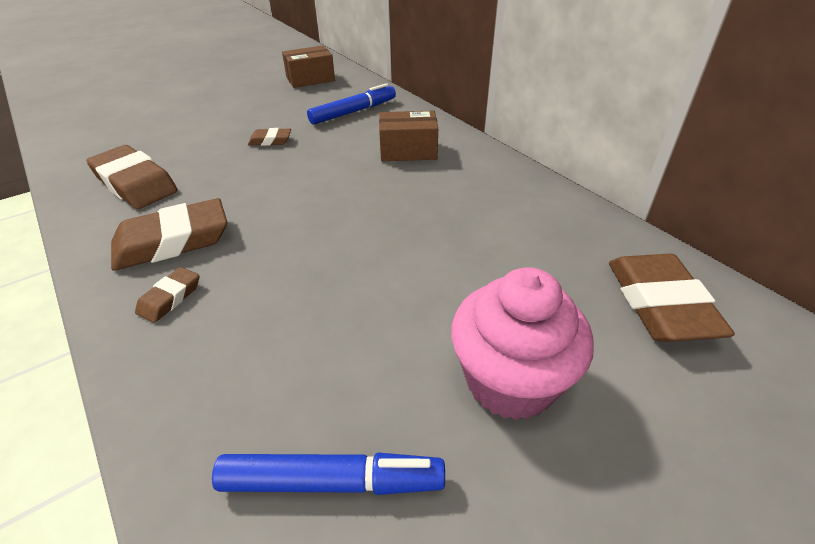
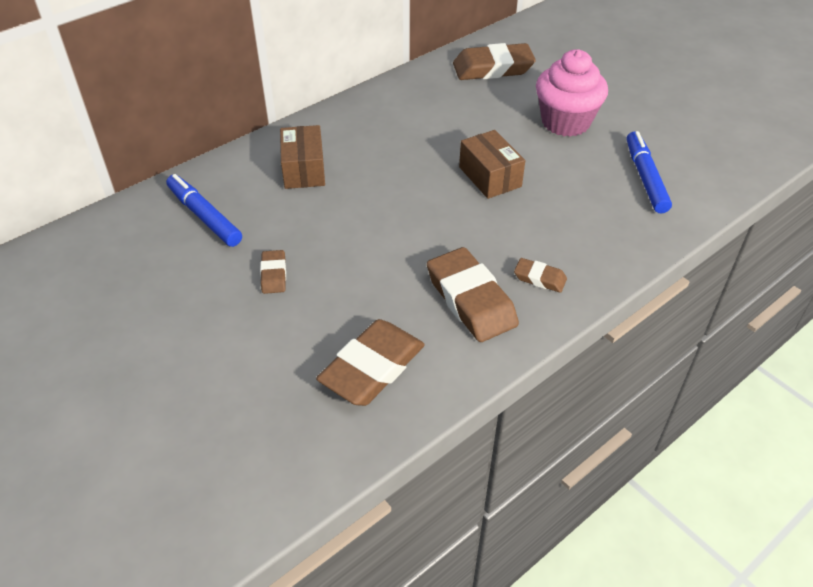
camera: 95 degrees left, 5 degrees up
(310, 79) = (81, 271): brown box -> brown box (490, 177)

